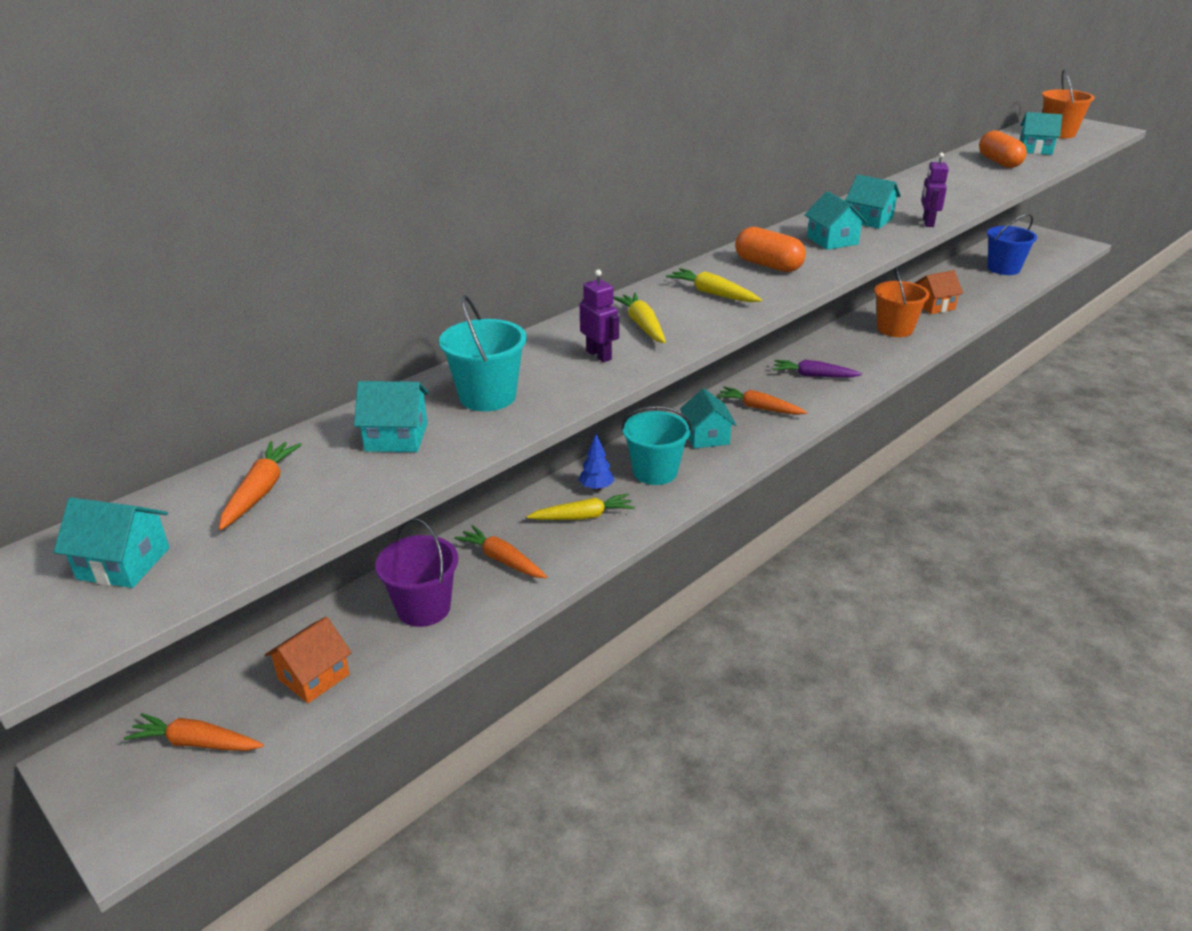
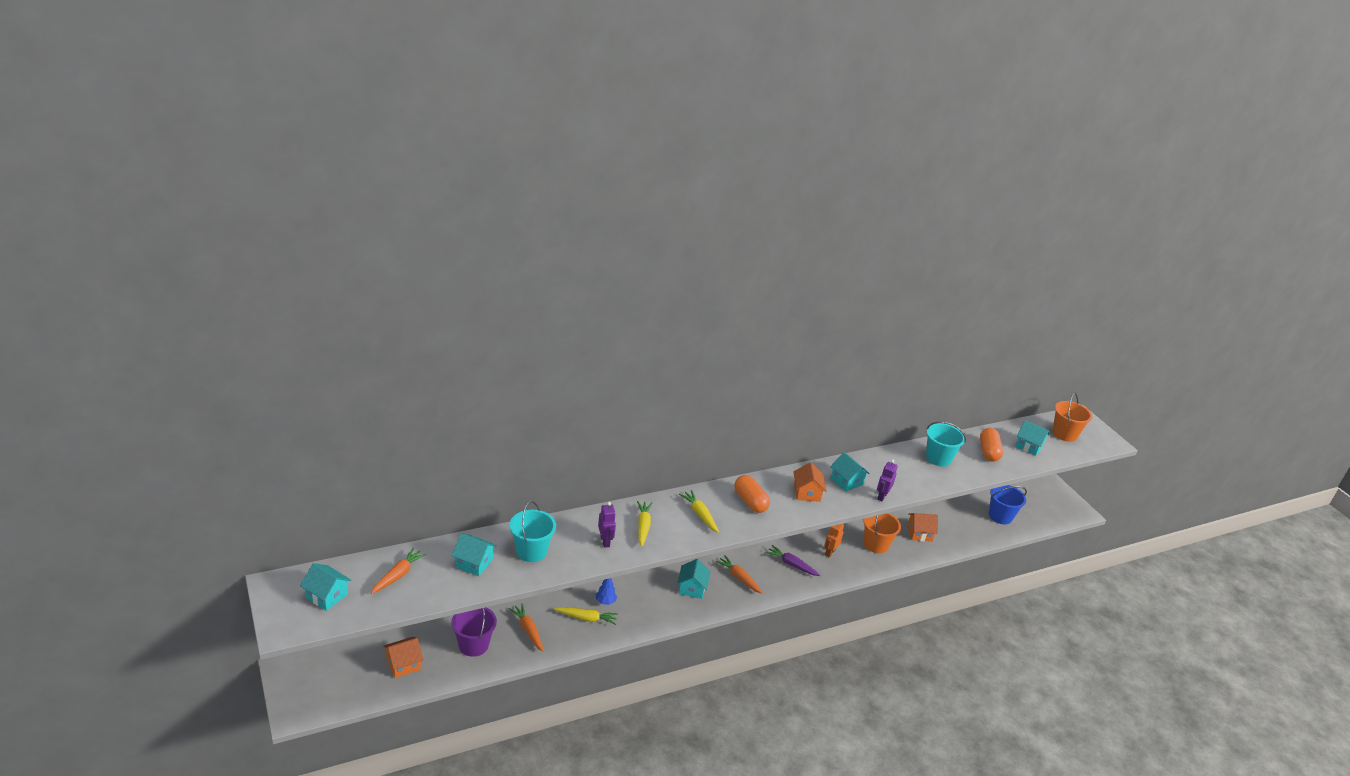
camera: 15 degrees right, 0 degrees up
(196, 743) = (337, 679): orange carrot -> none
(655, 472) = (645, 602): turquoise bucket -> turquoise bucket (938, 458)
(832, 241) = (807, 493): turquoise house -> orange house
(848, 351) = (830, 552): none -> orange robot

